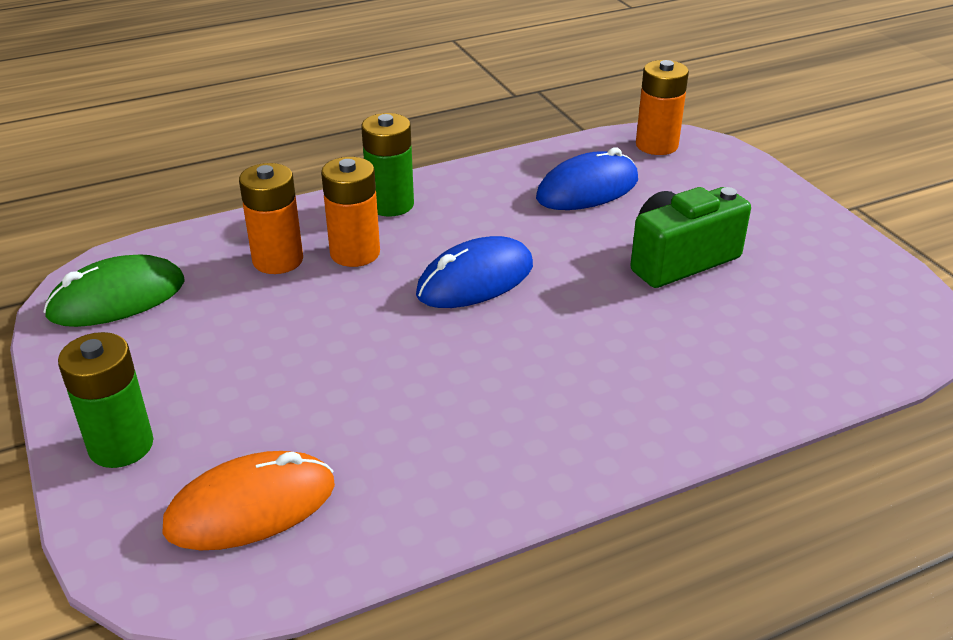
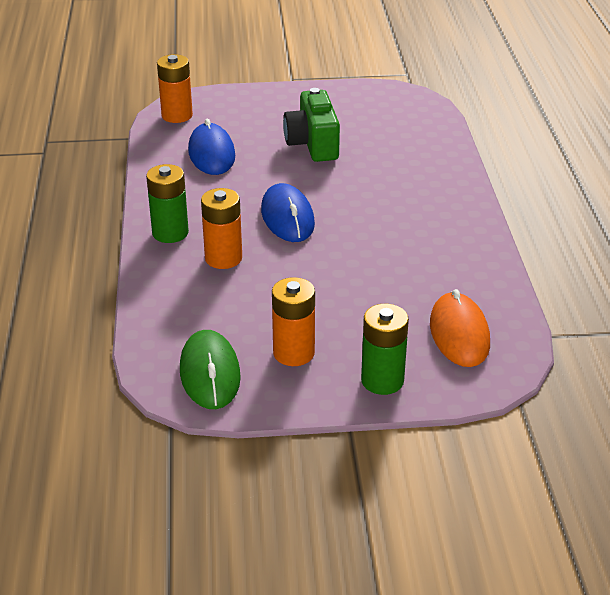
camera: 70 degrees left, 0 degrees up
(278, 260) = (209, 292): orange battery -> orange battery (293, 353)

